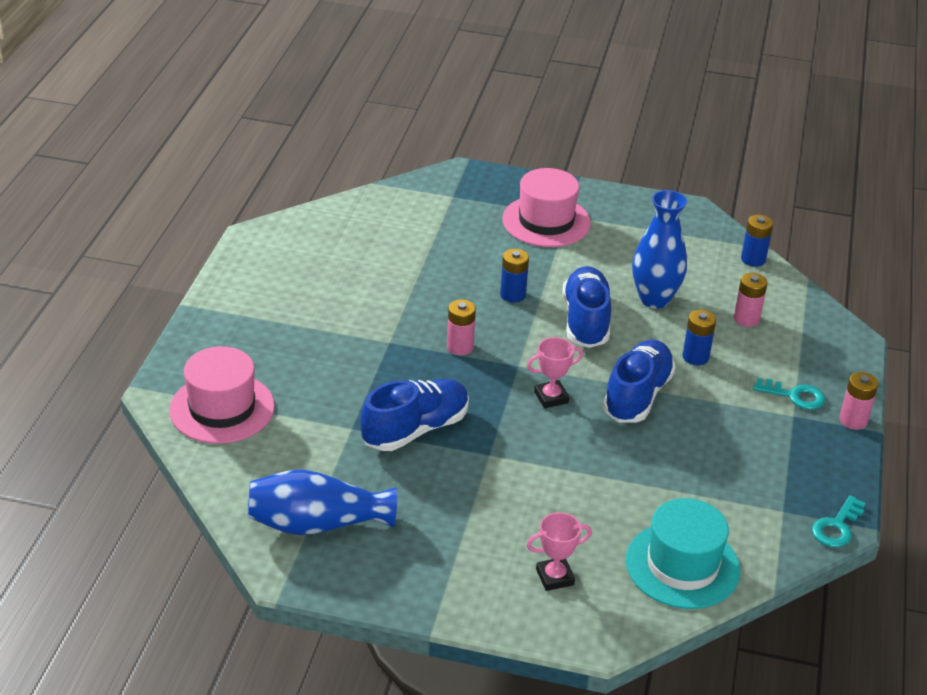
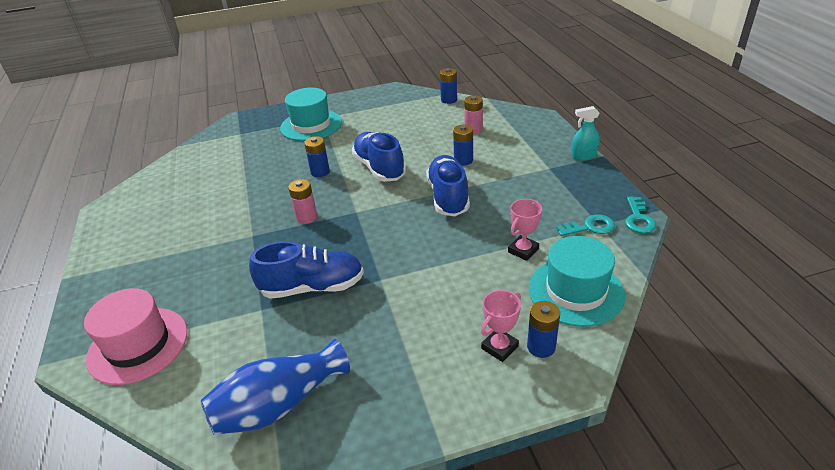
camera: 25 degrees left, 0 degrees up
(415, 429) = (312, 287): blue shoe -> blue shoe turned 60 degrees clockwise
(546, 221) = (311, 125): pink hat -> turquoise hat
(551, 397) = (394, 222): pink trophy -> pink trophy (523, 250)
(595, 597) = (541, 347): none -> blue battery
(654, 299) = (411, 140): blue vase -> none
(794, 396) = (539, 157): turquoise key -> turquoise key (590, 227)
(853, 420) = (583, 156): pink battery -> turquoise spray bottle

